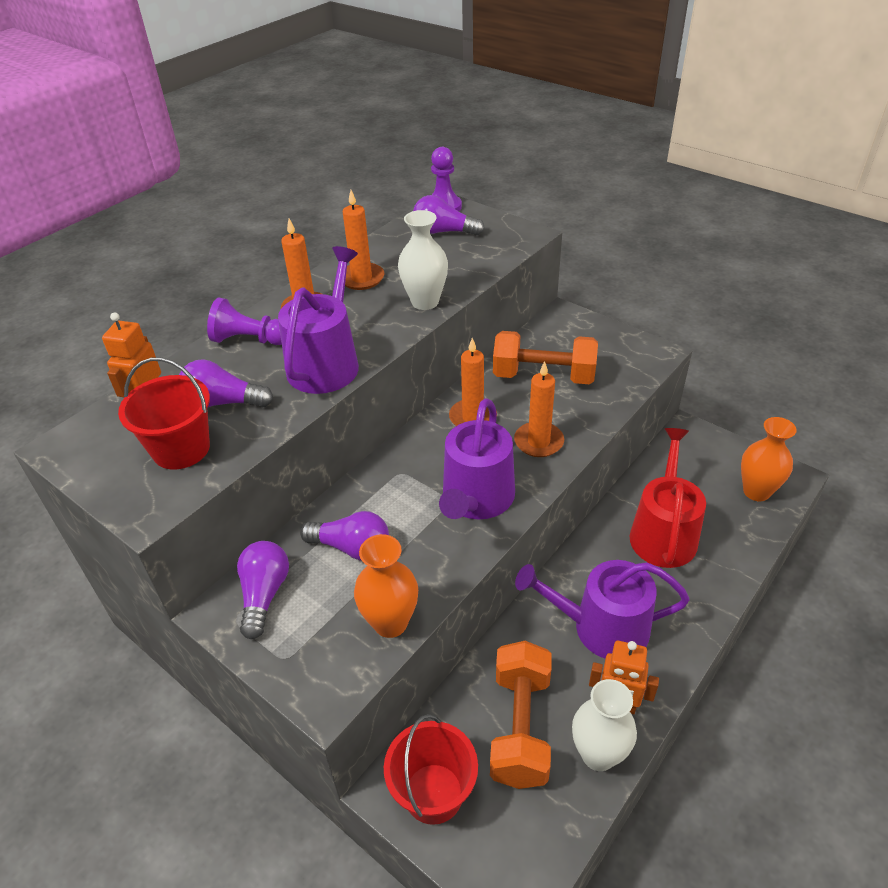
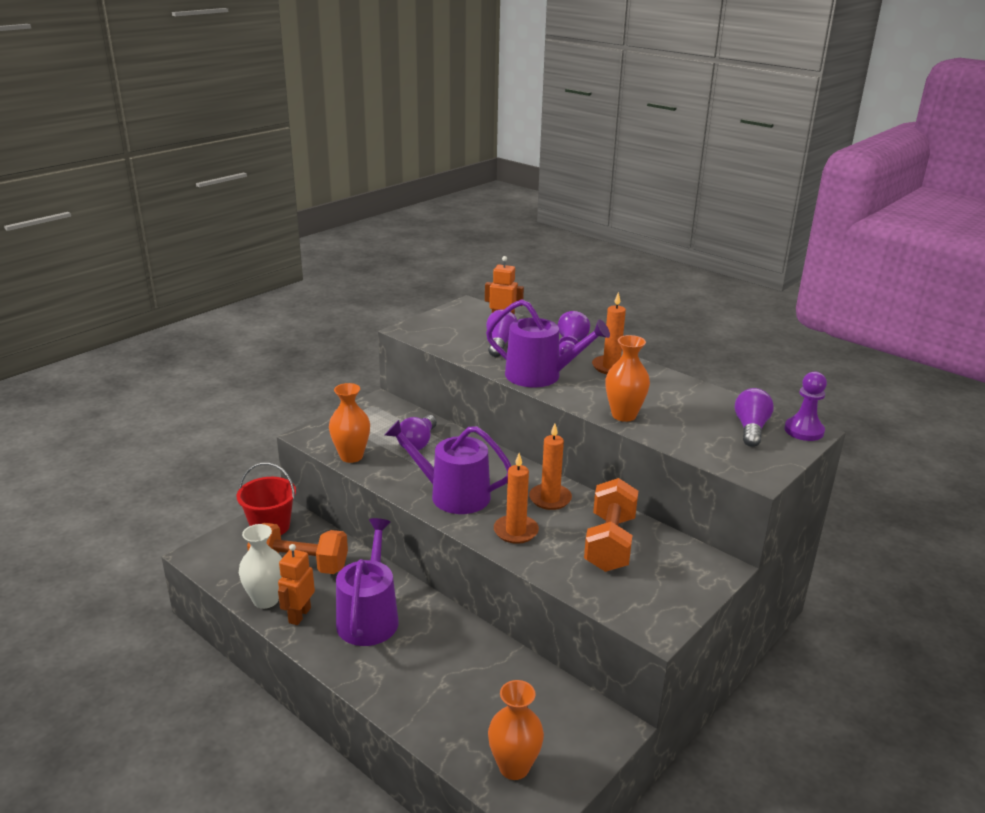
camera: 90 degrees right, 15 degrees down
(181, 449) = (457, 335): red bucket -> none
(264, 594) = (388, 414): purple light bulb -> none
(361, 278) = (658, 388): orange candle -> none
(425, 302) = (624, 415): white vase -> orange vase
(663, 532) = (464, 675): red watering can -> none

